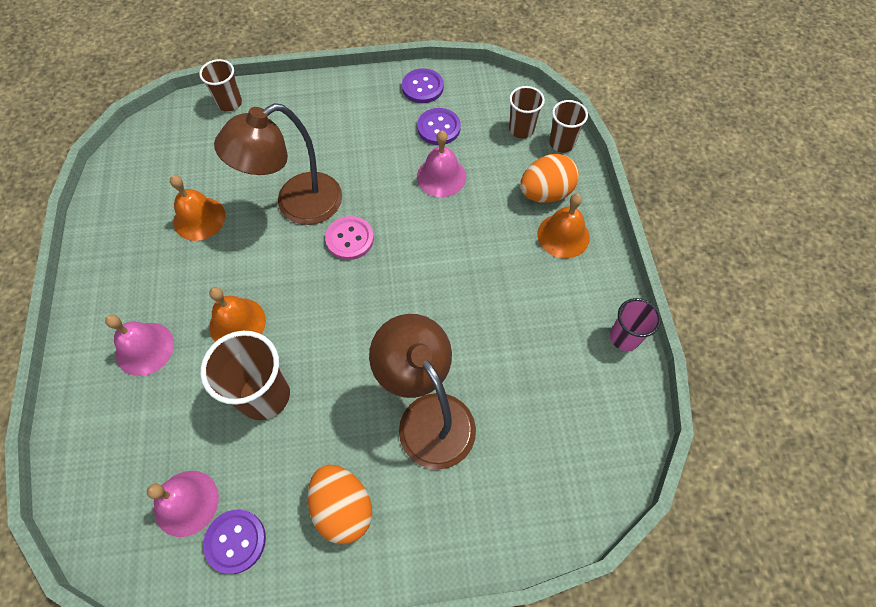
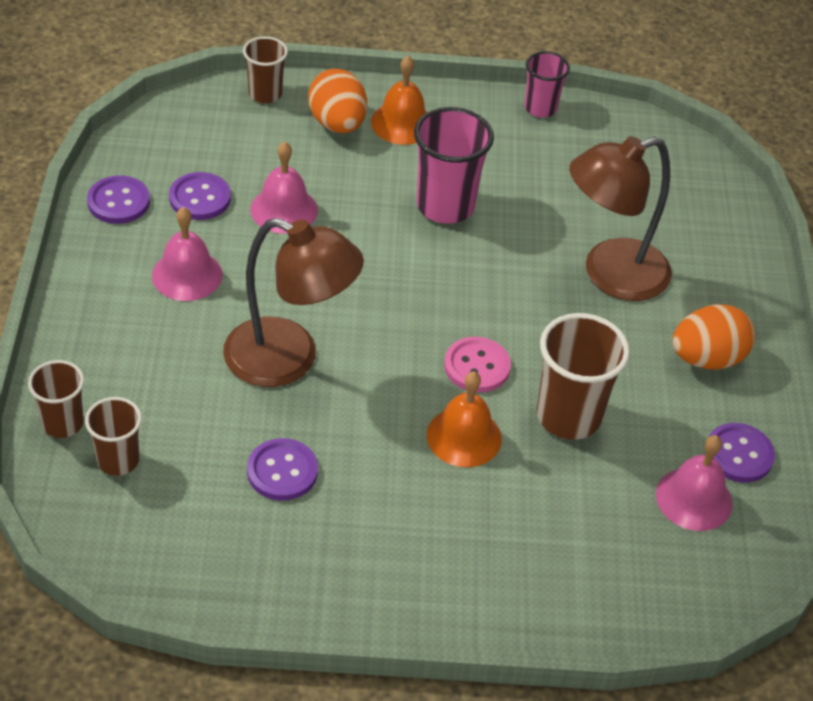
camera: 85 degrees left, 15 degrees down
(145, 348) = (485, 539): pink bell -> pink bell (187, 275)
(199, 218) = (282, 471): orange bell -> purple button
(297, 205) = (289, 359): brown lamp -> brown lamp turned 45 degrees counterclockwise
(350, 239) = (360, 311): pink button -> pink button (477, 366)
(476, 279) = (445, 206): none -> pink cup
(521, 129) = (230, 123): brown cup -> brown cup (118, 460)

